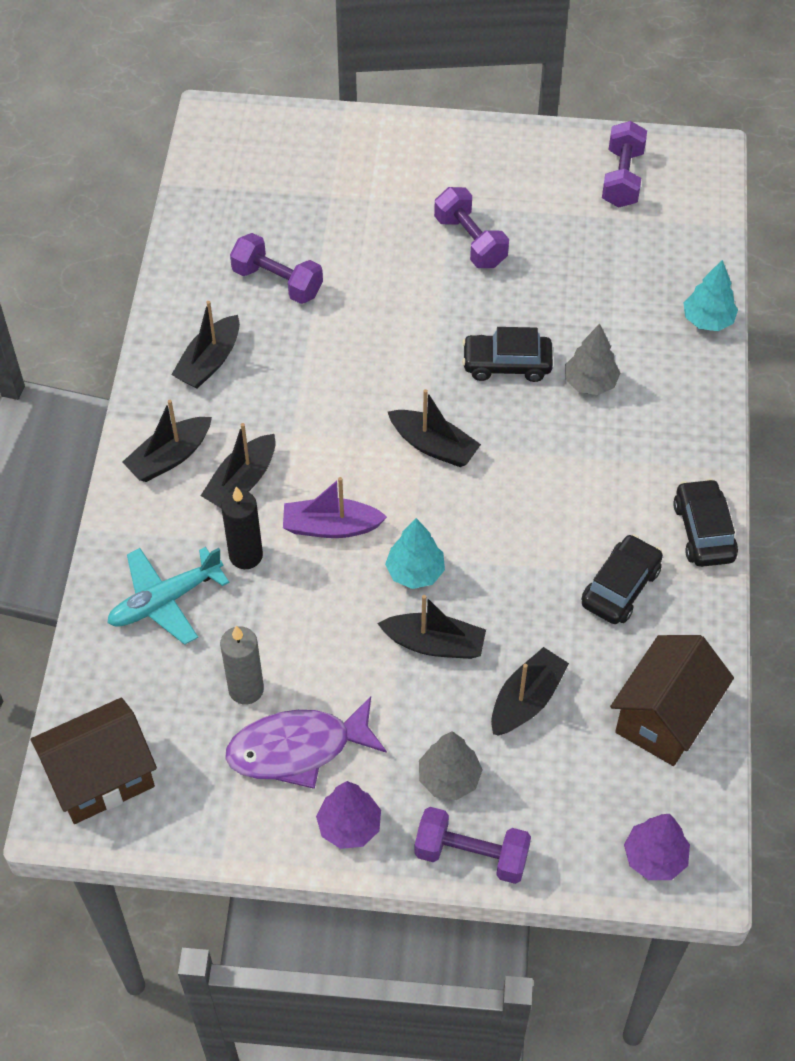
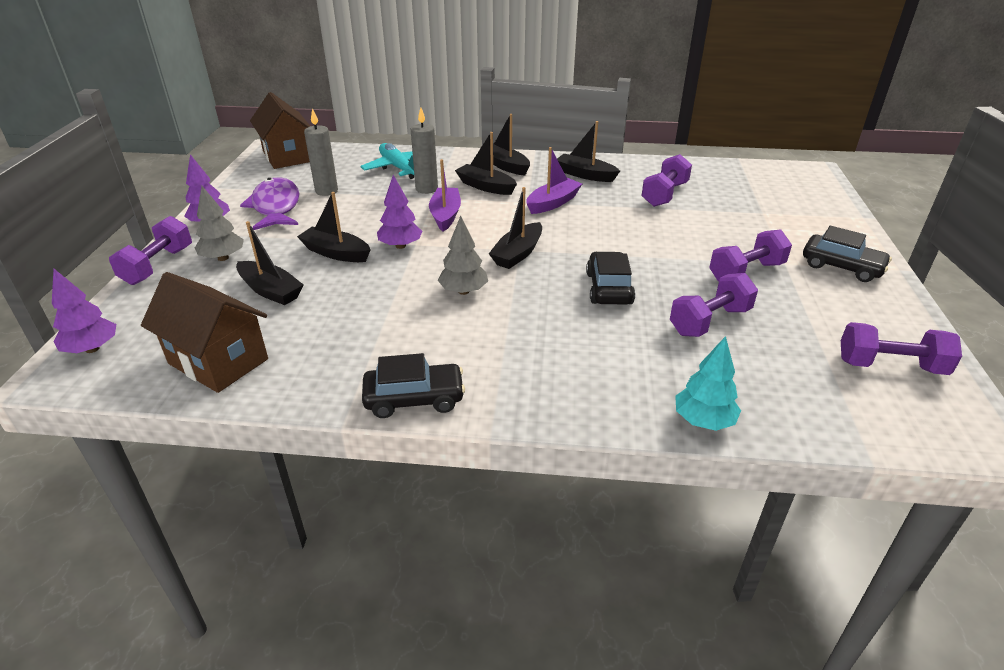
camera: 90 degrees right, 20 degrees down
(246, 555) = (426, 189): black candle -> grey candle
(298, 404) = (553, 203): none -> purple boat
(415, 572) = (400, 246): turquoise tree -> purple tree
(434, 644) = (336, 253): black boat -> black boat turned 105 degrees clockwise
(563, 289) = (709, 321): none -> purple dumbbell
(590, 383) = (596, 333): grey tree -> grey tree (463, 291)
(620, 587) = (361, 342): black car -> black car (841, 267)

